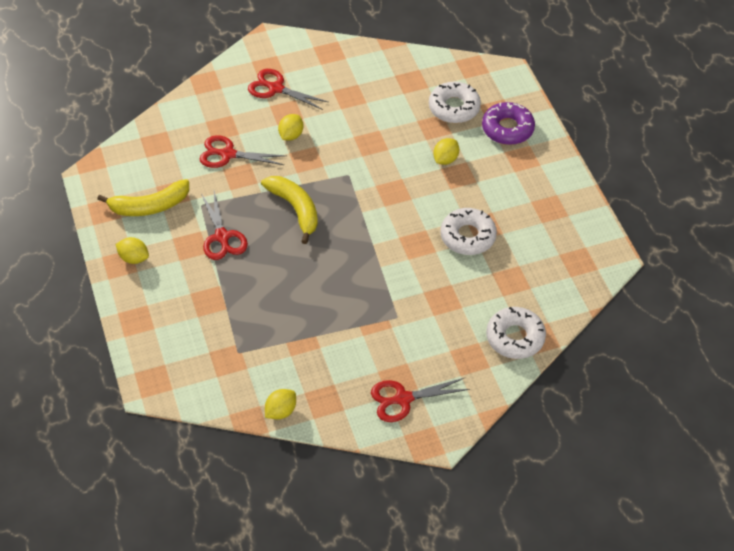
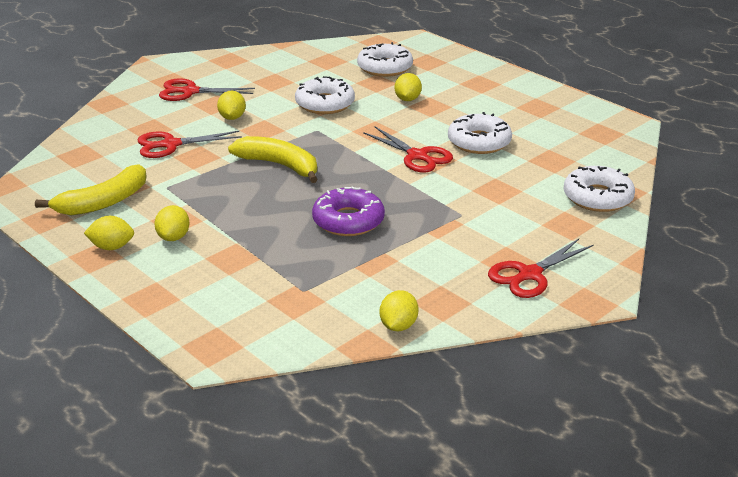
camera: 25 degrees left, 20 degrees down
(179, 263) = (173, 237): none -> yellow lemon
(222, 237) = (210, 204): red scissors -> red scissors (417, 156)
(374, 142) = (325, 104): none -> white donut
(507, 129) = (448, 69): purple donut -> purple donut (348, 221)

